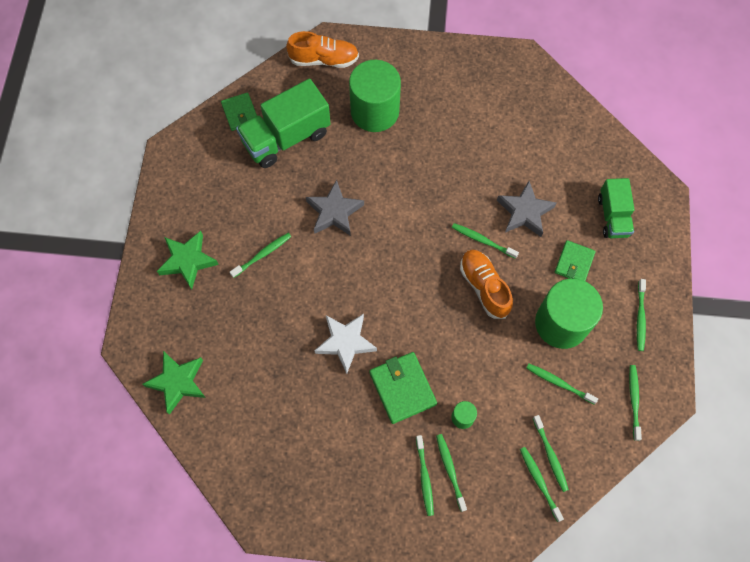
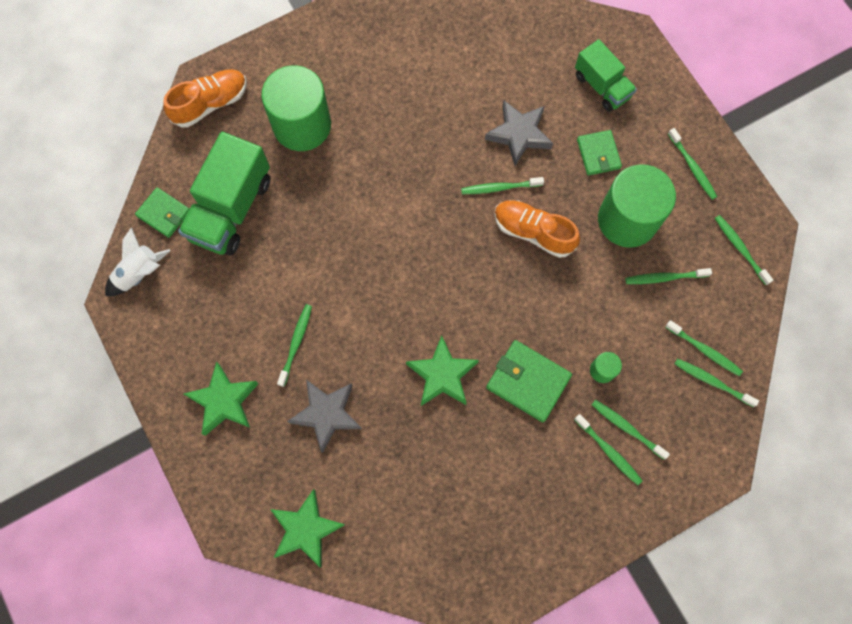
camera: 35 degrees left, 5 degrees up
(196, 142) = (139, 273): none -> white rocket
(334, 212) = (336, 253): grey star -> grey star (326, 414)
(345, 342) = (442, 375): white star -> green star

